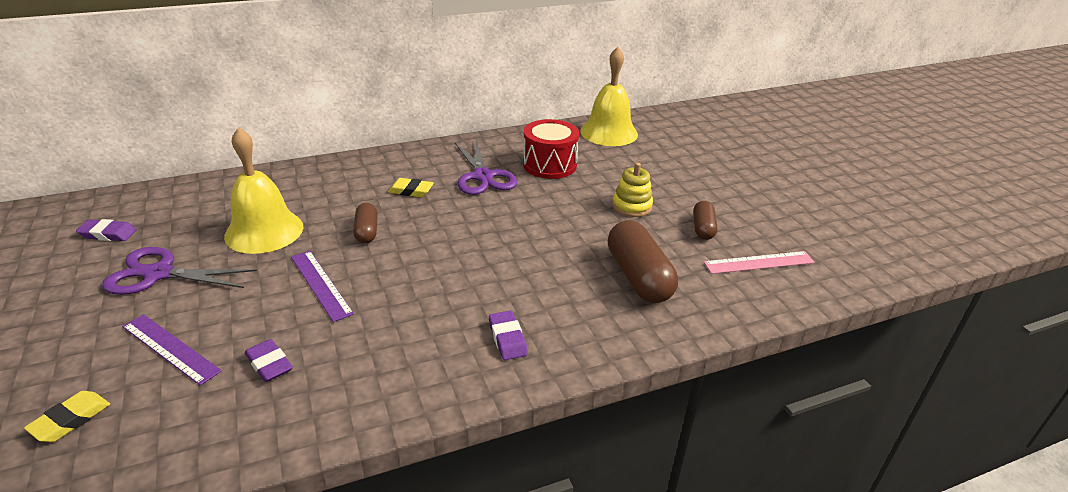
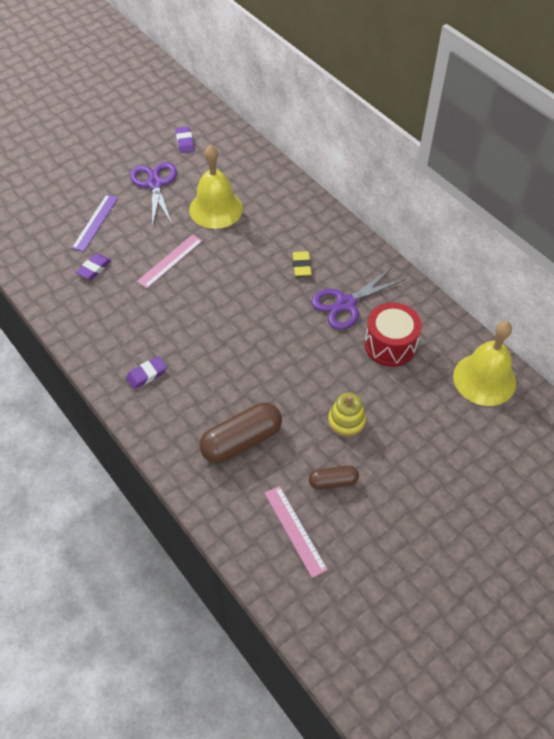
camera: 75 degrees right, 20 degrees up
(70, 420) = (39, 214): yellow eraser -> none
(320, 284) = (170, 261): purple ruler -> pink ruler
(367, 231) = (236, 261): brown capsule -> none

